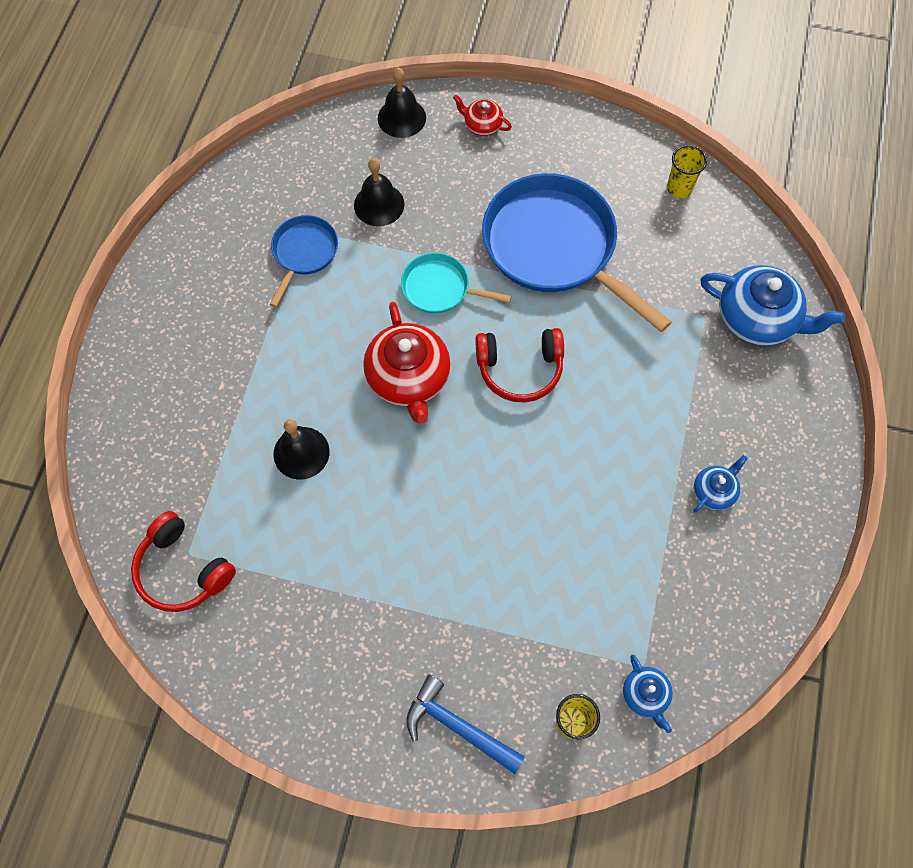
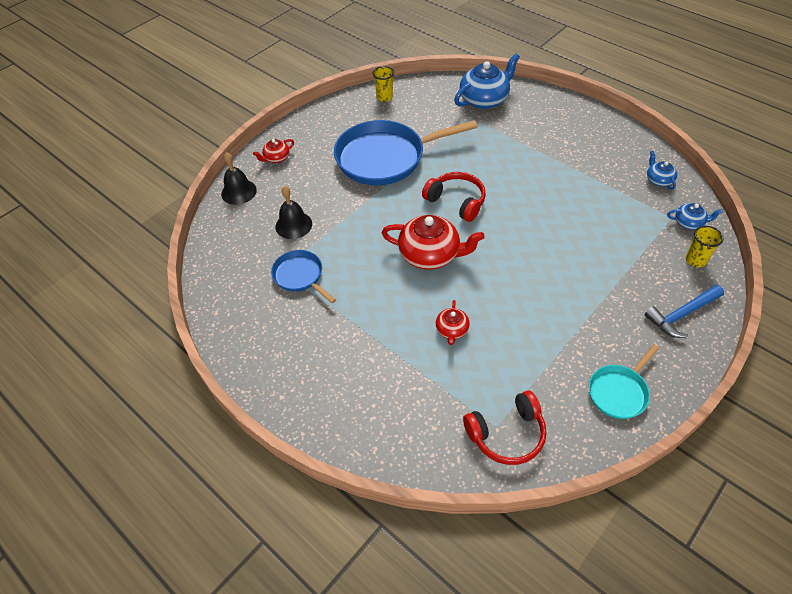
camera: 60 degrees left, 15 degrees down
(301, 452) = (452, 330): black bell -> red teapot
(440, 288) = (376, 217): turquoise pan -> turquoise pan (619, 392)
(520, 369) = (456, 201): red headphones -> red headphones turned 75 degrees counterclockwise
(714, 491) = (578, 152): blue teapot -> blue teapot (658, 180)

